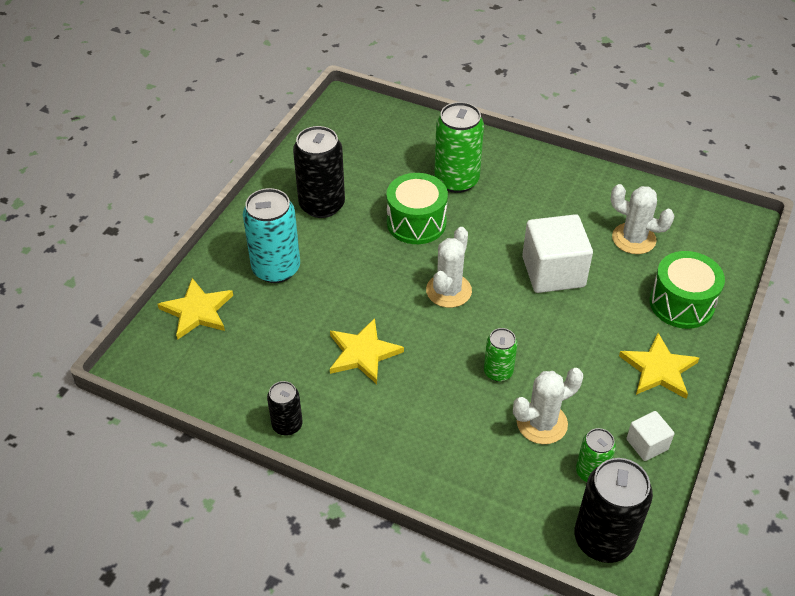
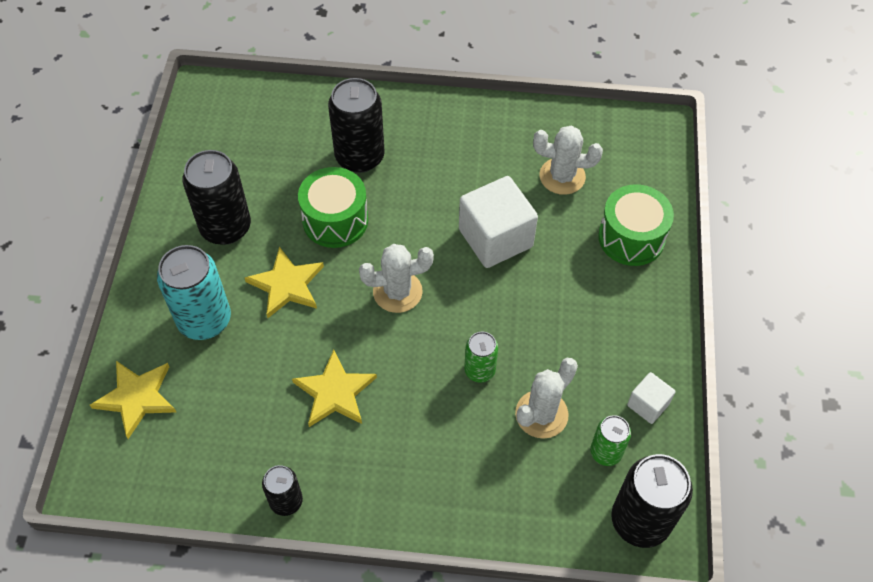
camera: 20 degrees left, 10 degrees up
(448, 291) = (397, 292): white cactus -> white cactus turned 75 degrees clockwise
(456, 180) = (359, 157): green can -> black can
(659, 369) = (633, 318): yellow star -> yellow star (287, 285)

